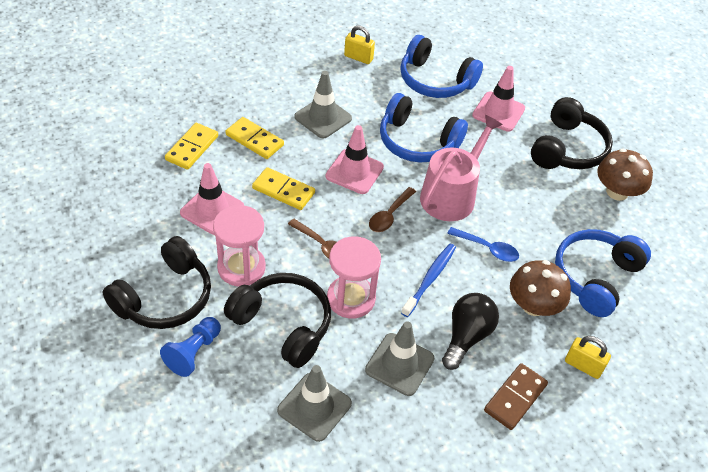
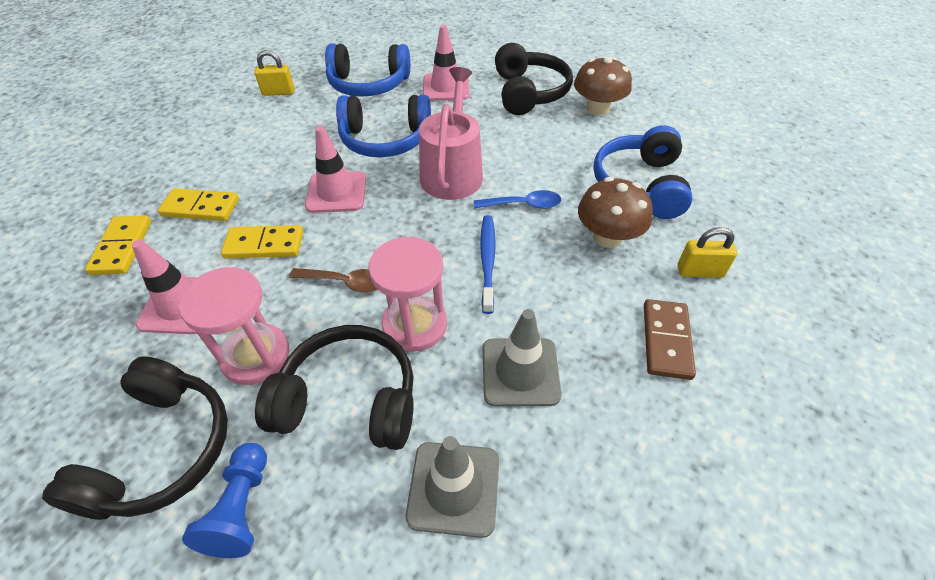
camera: 25 degrees left, 0 degrees up
(323, 118) = (271, 156): grey traffic cone -> none
(389, 215) = (401, 218): brown spoon -> none
(466, 336) = (568, 301): black light bulb -> none

